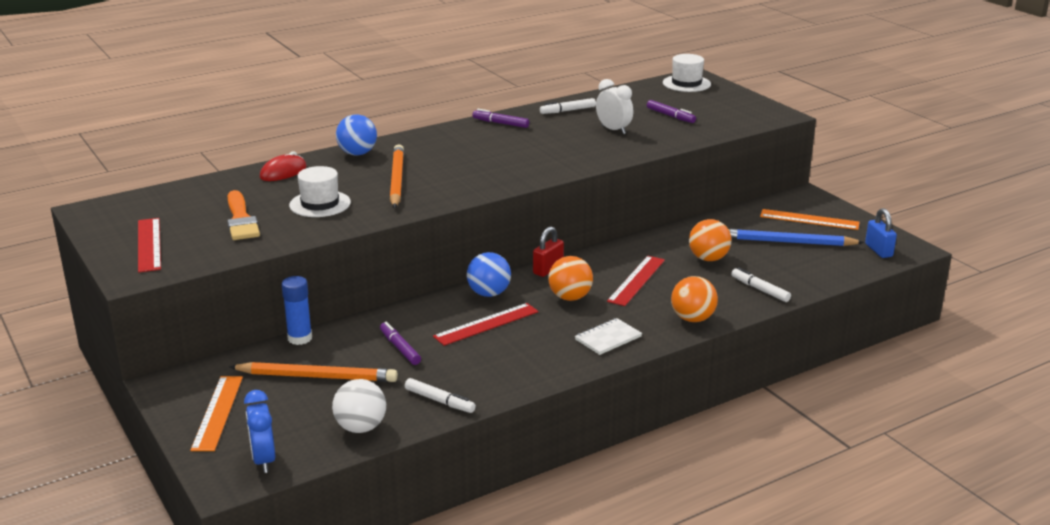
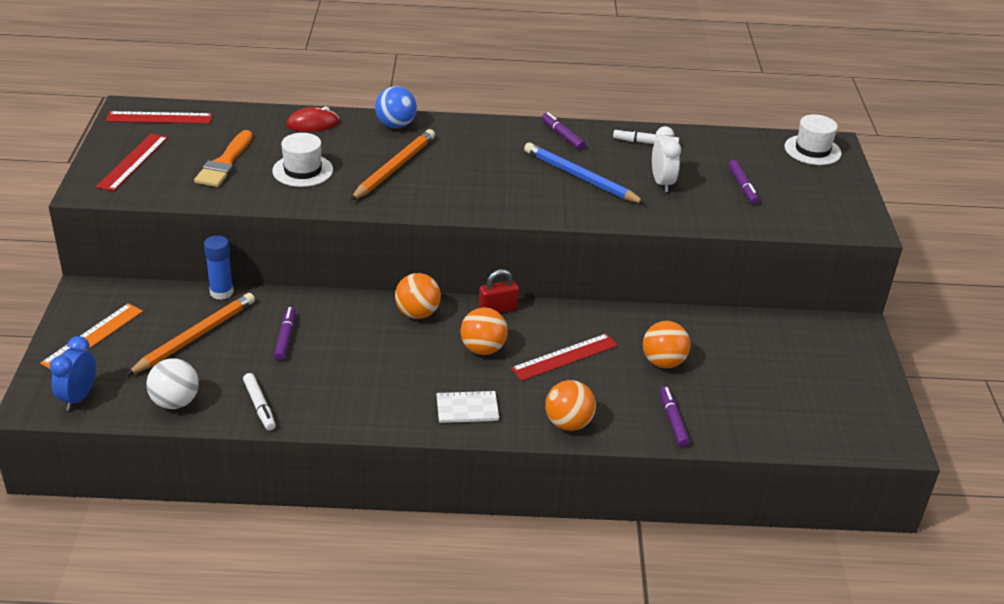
camera: 30 degrees right, 10 degrees up
(317, 376) = (195, 336): orange pencil -> orange pencil turned 90 degrees counterclockwise
(486, 324) = (380, 345): red ruler -> red ruler (159, 118)
(489, 293) = (417, 313): blue ball -> orange ball
(760, 289) = (673, 420): white marker -> purple marker
(787, 242) = (768, 377): blue pencil -> blue pencil (580, 177)
(809, 219) = (826, 360): orange ruler -> none
(878, 250) = (857, 429): blue padlock -> none

